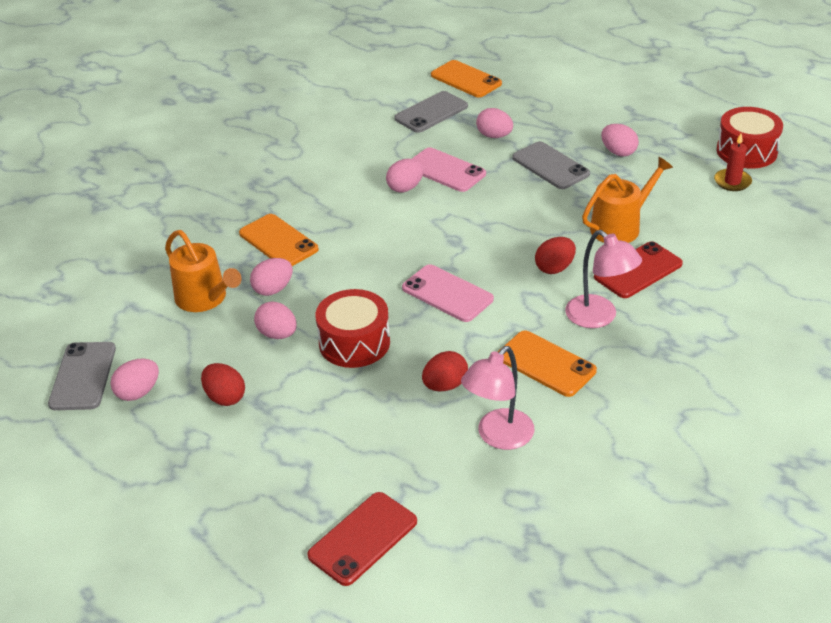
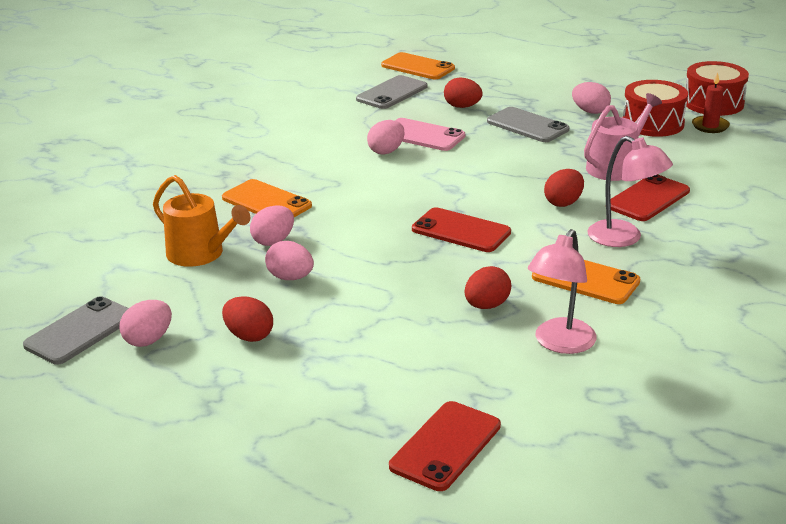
camera: 10 degrees left, 10 degrees down
(83, 376) = (80, 331): grey phone -> grey phone turned 45 degrees clockwise
(354, 343) = (376, 278): red drum -> red drum (653, 123)
(447, 293) = (461, 231): pink phone -> red phone
(494, 136) = (462, 107): pink egg -> red egg
(620, 226) = (615, 166): orange watering can -> pink watering can

